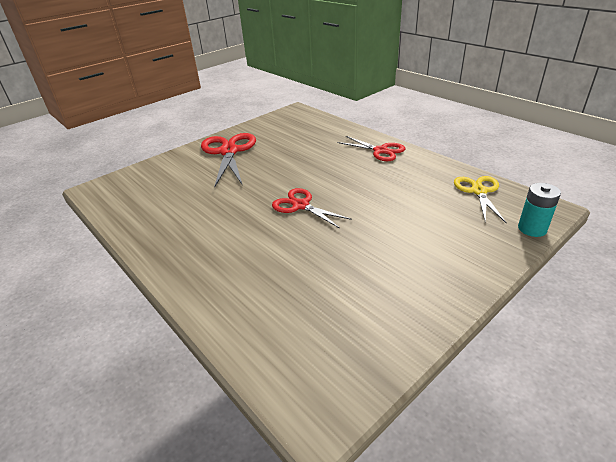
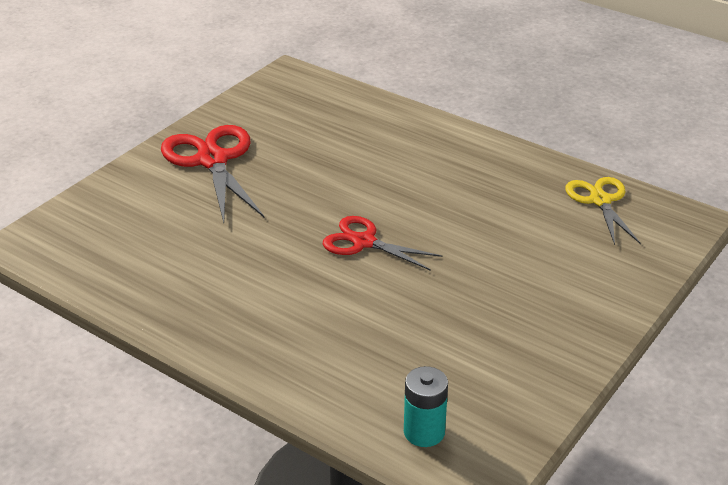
camera: 15 degrees left, 0 degrees up
(380, 151) = (450, 144): red scissors -> none
(532, 229) = (671, 248): turquoise battery -> turquoise battery (424, 432)

